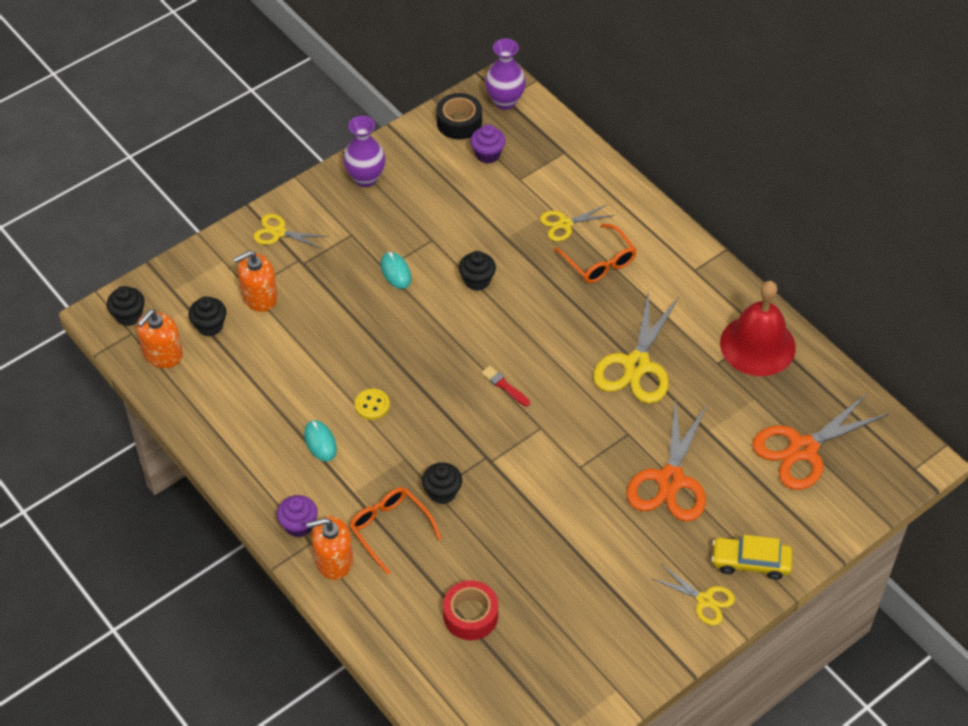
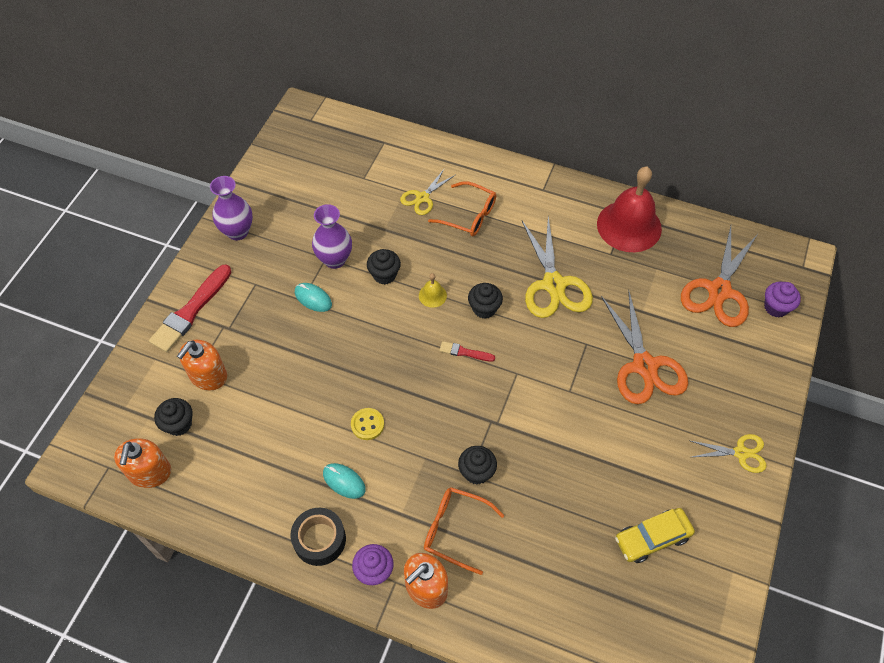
camera: 30 degrees left, 5 degrees up
(129, 316) = (96, 452): black cupcake -> black cupcake (484, 308)
(279, 232) = (191, 311): yellow scissors -> red brush
(459, 122) = (286, 154): black tape -> black tape (319, 539)
(470, 615) = (574, 572): red tape -> none
(487, 154) = (325, 169): purple cupcake -> purple cupcake (776, 307)
(505, 101) = (312, 122): purple vase -> purple vase (335, 259)
(510, 320) = (432, 295): none -> yellow bell
(750, 562) = (749, 402): yellow car -> yellow car (652, 538)

